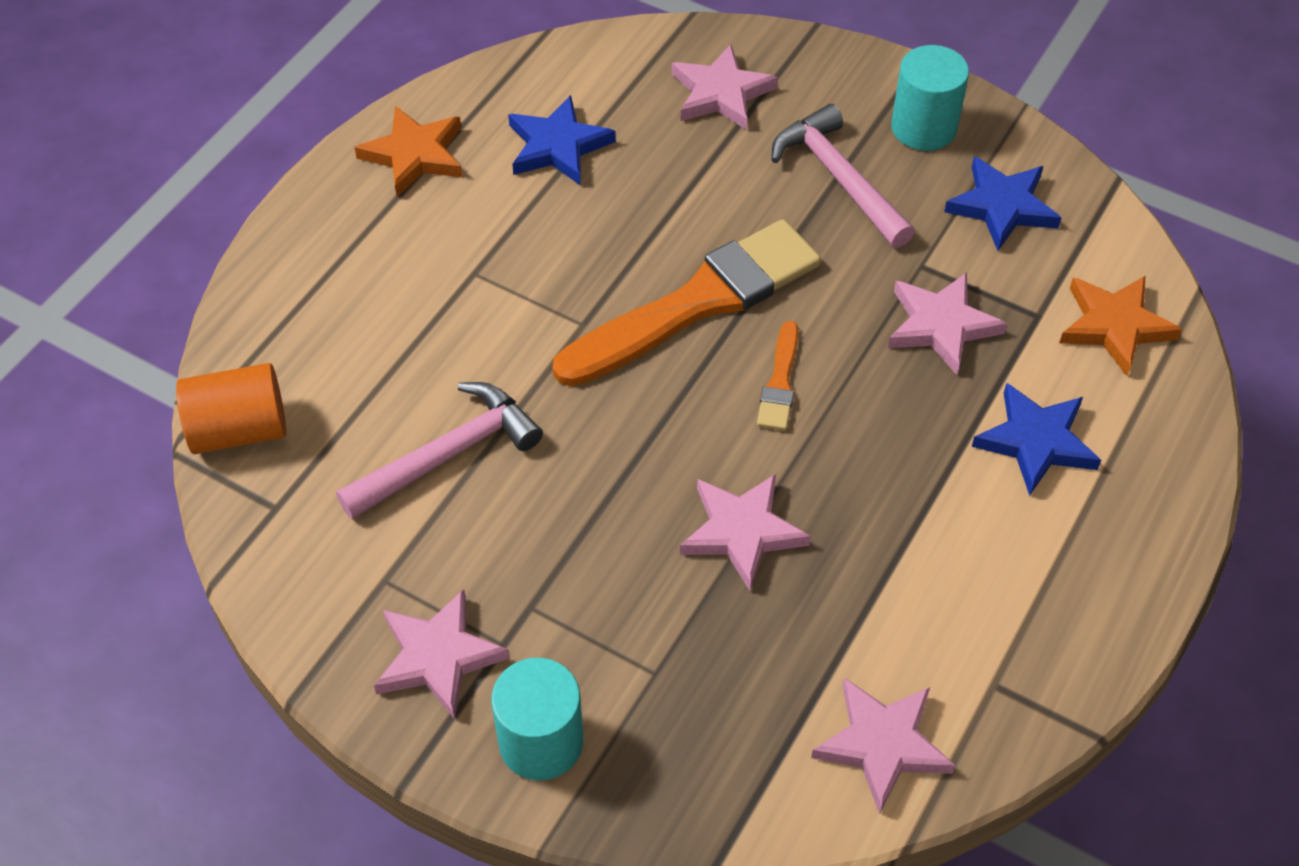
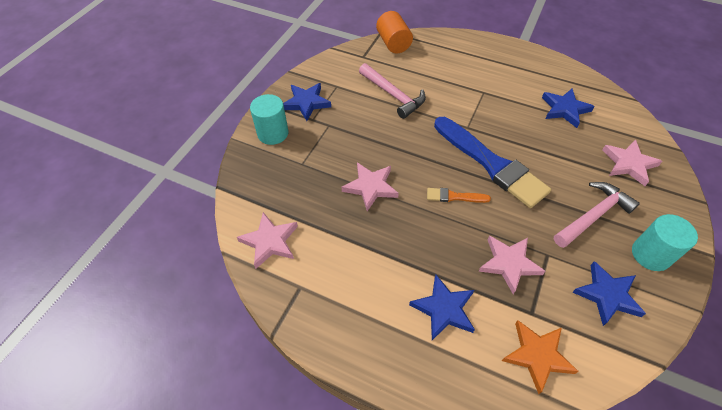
camera: 85 degrees right, 0 degrees up
(414, 155) = (539, 68): orange star -> none
(438, 657) = (306, 103): pink star -> blue star
(697, 303) = (491, 164): orange brush -> blue brush

